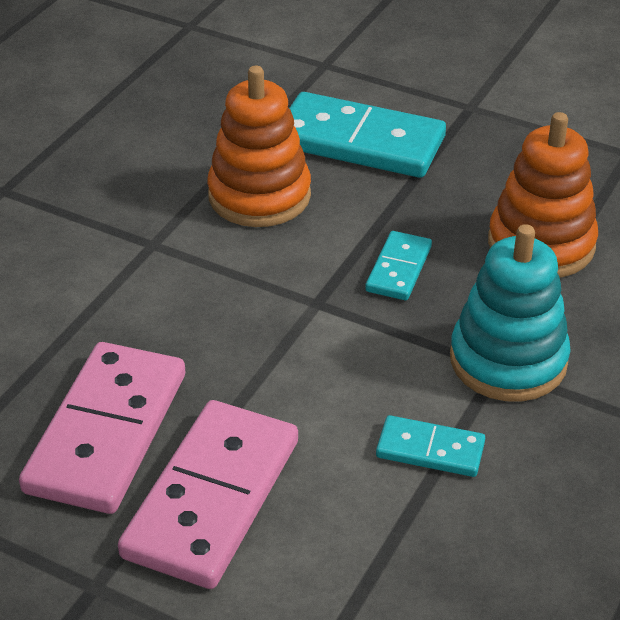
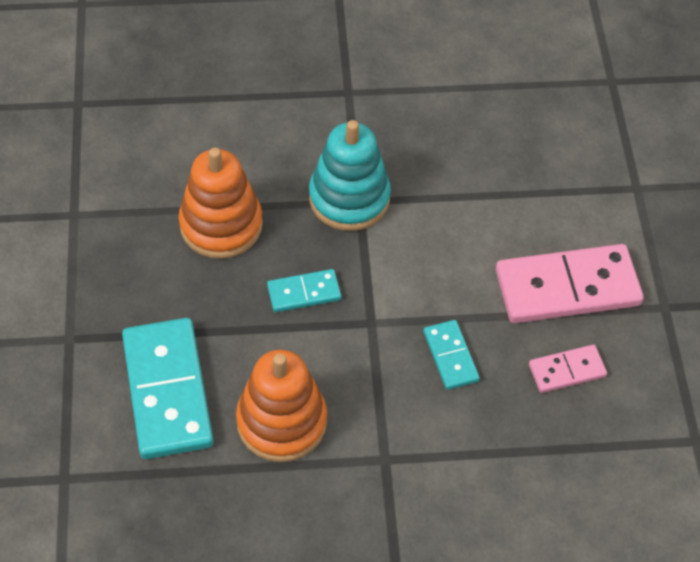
camera: 125 degrees left, 15 degrees up
(106, 432) = (567, 371): pink domino -> pink domino, size x0.51
(430, 450) = (450, 204): turquoise domino -> turquoise domino (450, 356)

